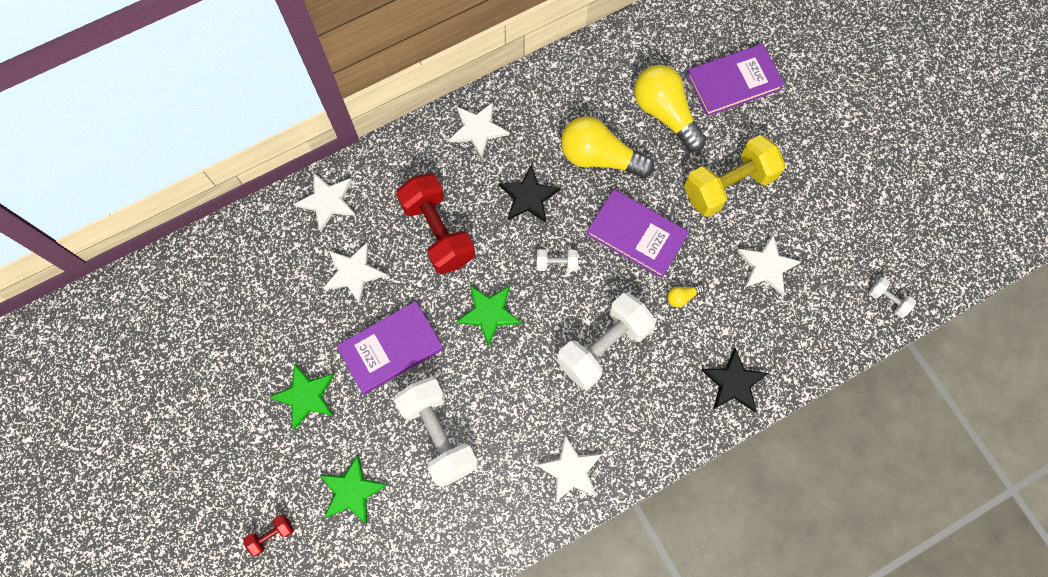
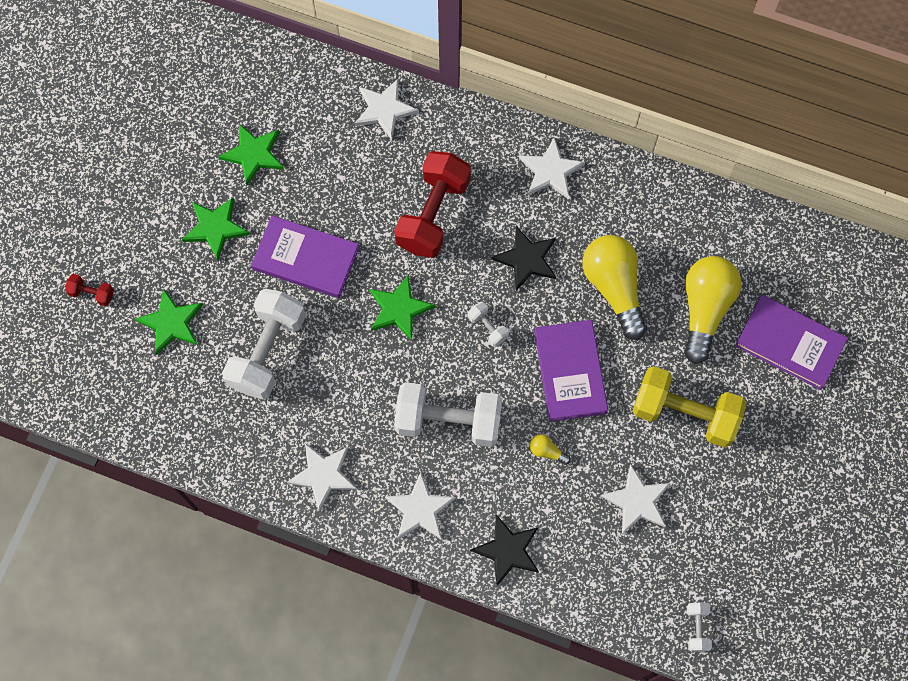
camera: 50 degrees right, 0 degrees up
(274, 321) = (253, 154): none -> green star
(353, 273) = (343, 179): white star -> white star (420, 509)

